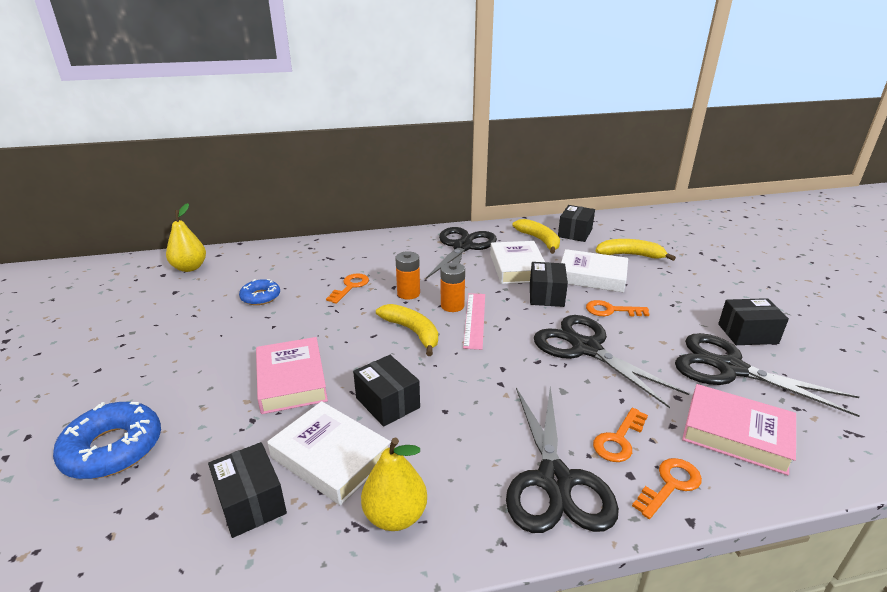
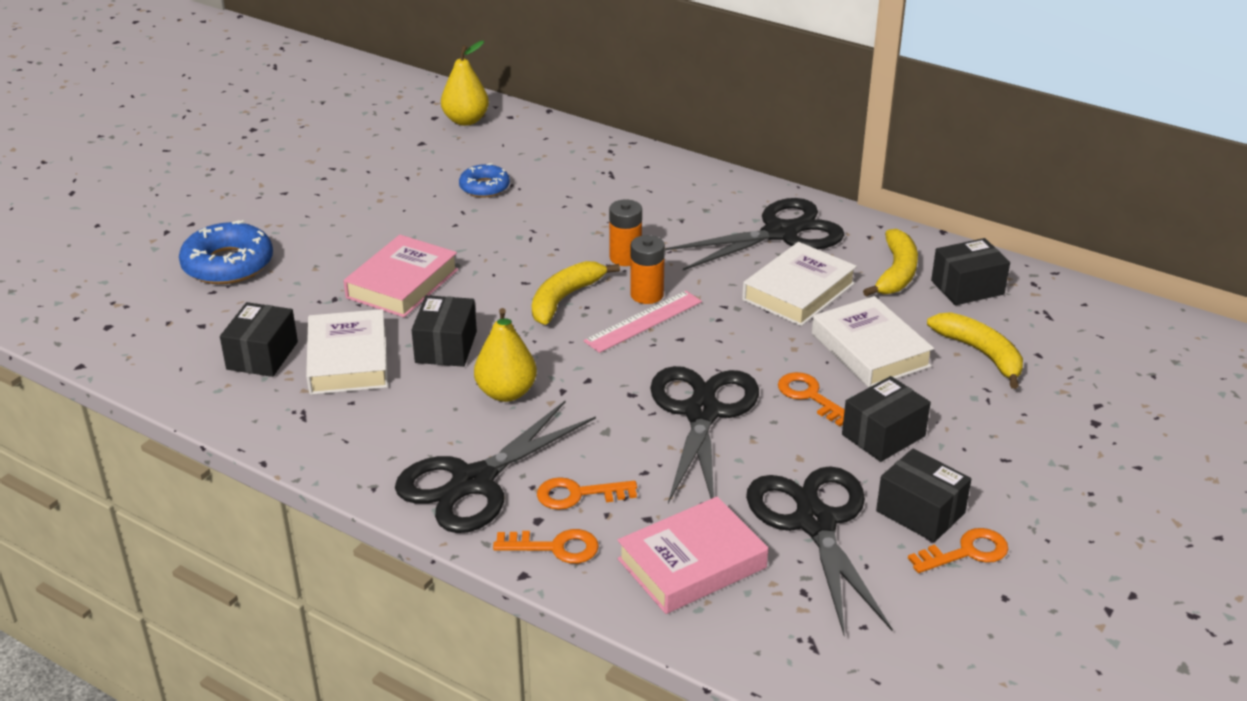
camera: 45 degrees right, 5 degrees up
(350, 287) = (580, 219): orange key -> orange key (966, 552)
(395, 516) = (333, 425): yellow pear -> yellow pear (506, 393)
(412, 332) = (564, 299): yellow banana -> yellow banana turned 150 degrees counterclockwise
(546, 295) = (769, 340): black box -> black box (883, 435)
(736, 434) = (692, 563): pink book -> pink book turned 75 degrees clockwise

